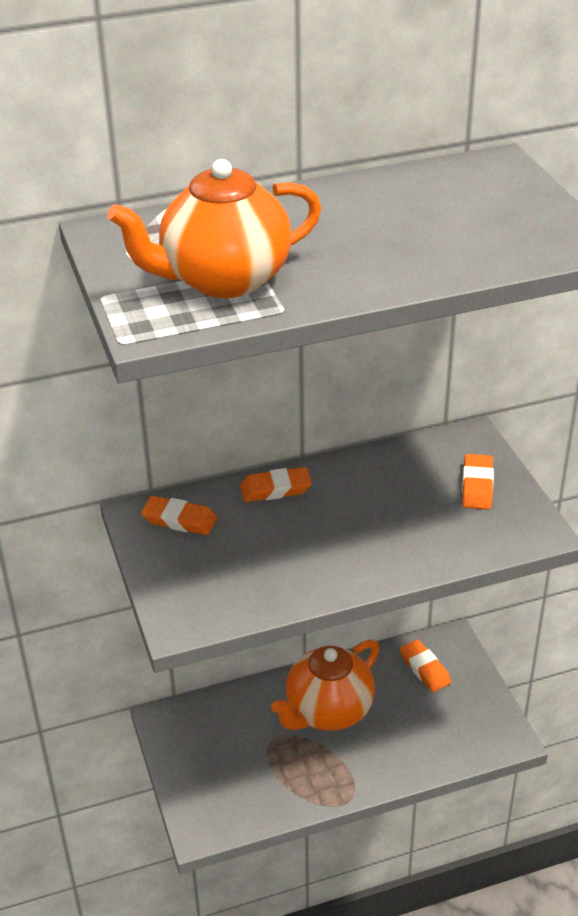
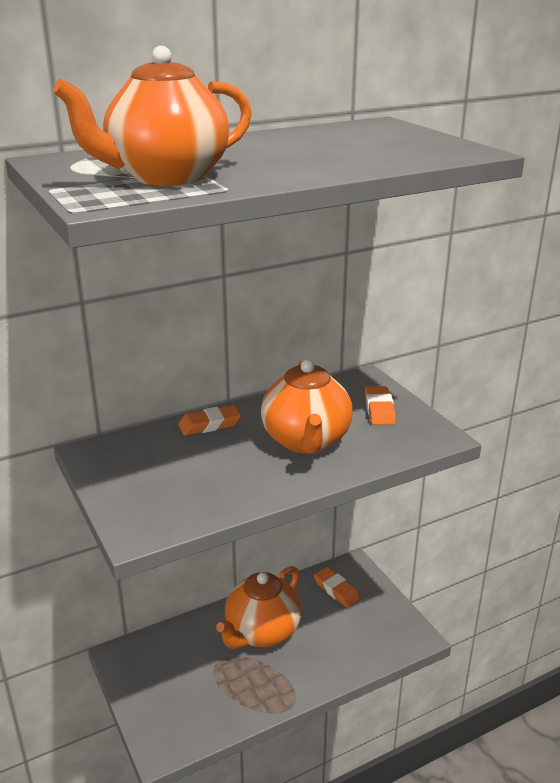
camera: 10 degrees left, 10 degrees down
(179, 520) = (127, 453): orange eraser -> none
(381, 523) = (306, 441): none -> orange teapot

